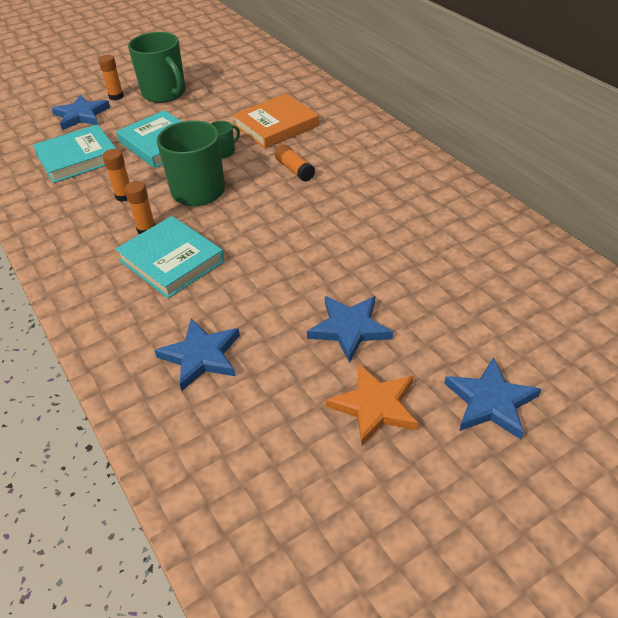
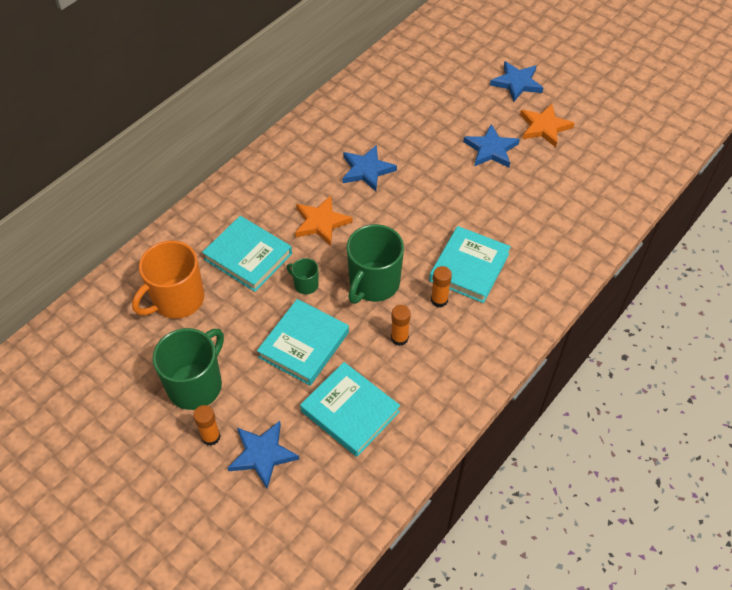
camera: 110 degrees left, 10 degrees up
(201, 356) = (549, 216): blue star -> blue star (367, 170)
(251, 90) = (177, 300): none -> orange mug
(276, 125) = (248, 256): orange book -> turquoise book
(295, 170) = (321, 222): orange glue stick -> orange star

